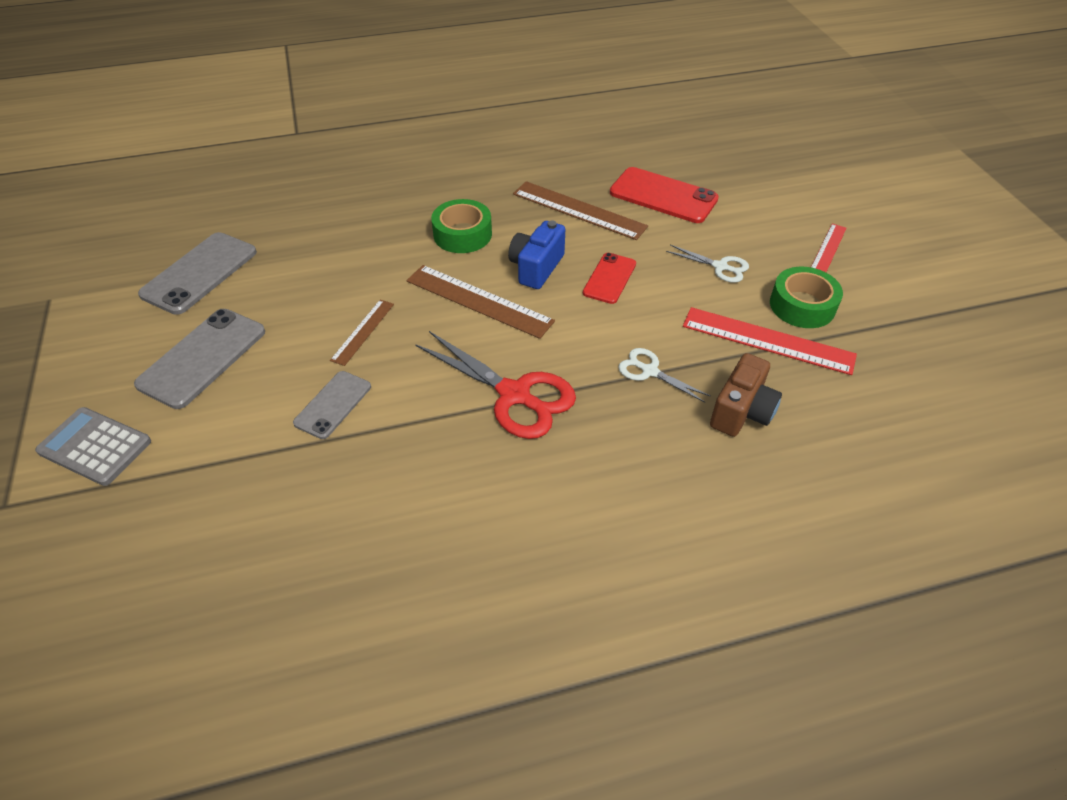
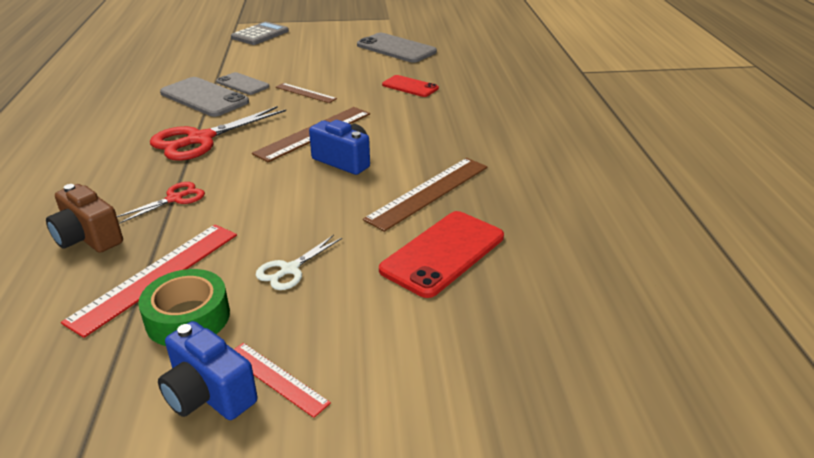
camera: 100 degrees right, 15 degrees down
(203, 358) = (312, 52): grey phone -> grey phone (204, 98)
(462, 234) = (407, 132): green tape -> none
(609, 278) = (309, 196): red phone -> red phone (410, 86)
(649, 371) = (175, 199): white scissors -> red scissors
(859, 274) = (208, 394): none -> blue camera

